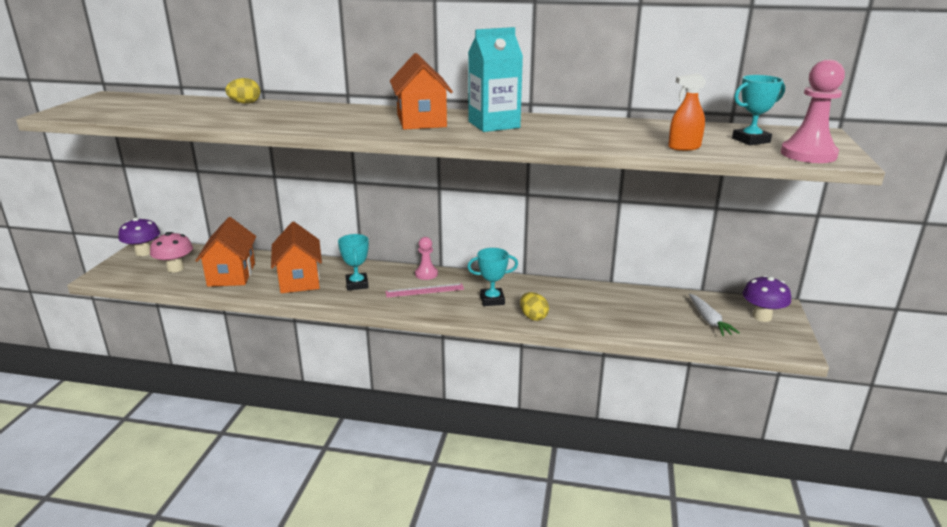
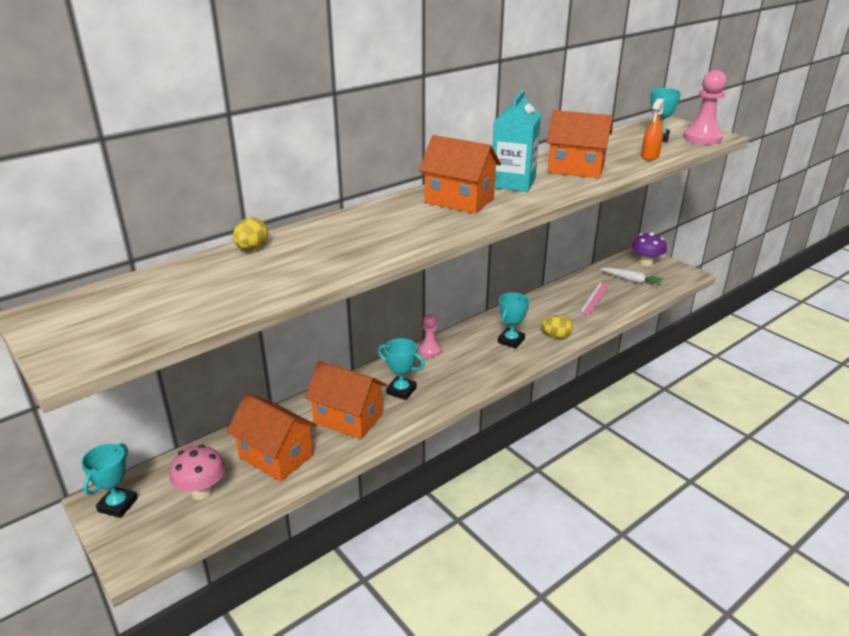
camera: 50 degrees left, 5 degrees up
(143, 253) = (118, 505): purple mushroom -> turquoise trophy
(424, 290) = (457, 363): pink ruler -> pink ruler (594, 298)
(578, 133) = (576, 168): none -> orange house

